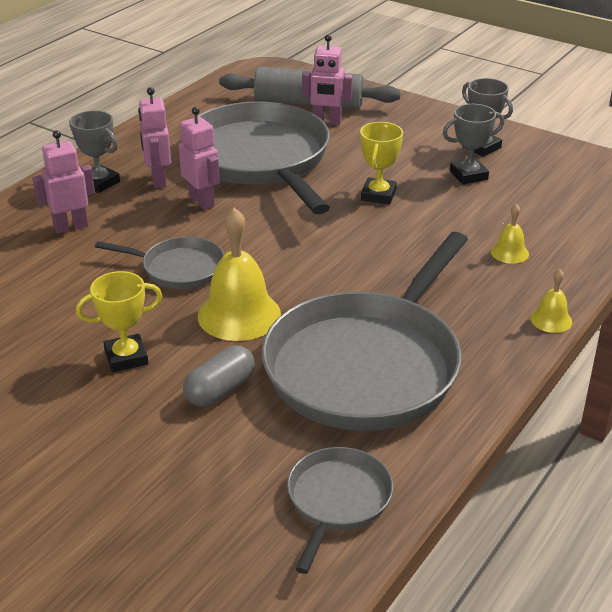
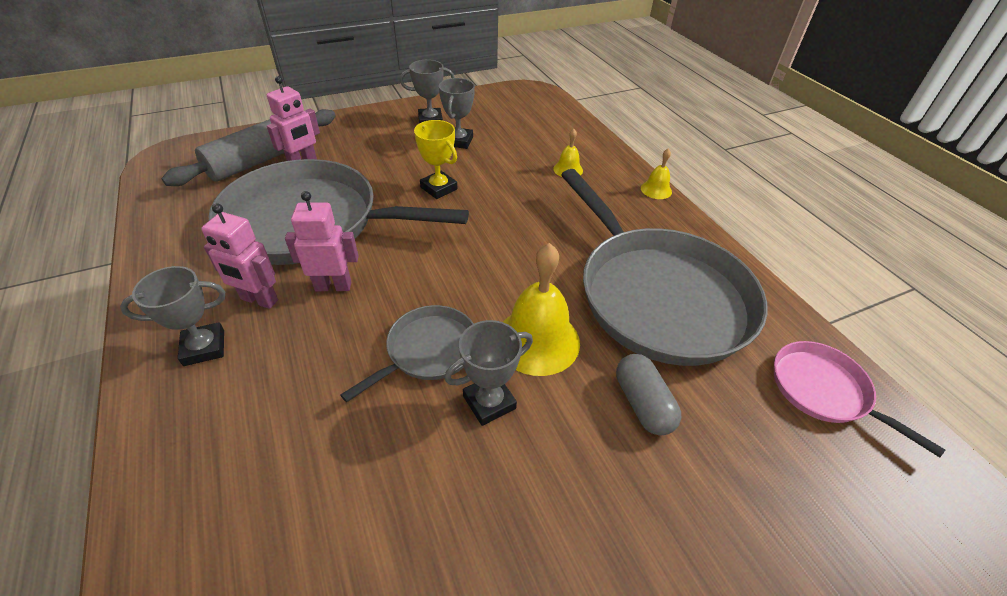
camera: 60 degrees left, 10 degrees up
(71, 227) = (261, 410): pink robot -> none
(126, 357) = (547, 459): yellow trophy -> none
(155, 313) = (489, 402): none -> grey trophy
(337, 500) = (823, 390): grey pan -> pink pan

